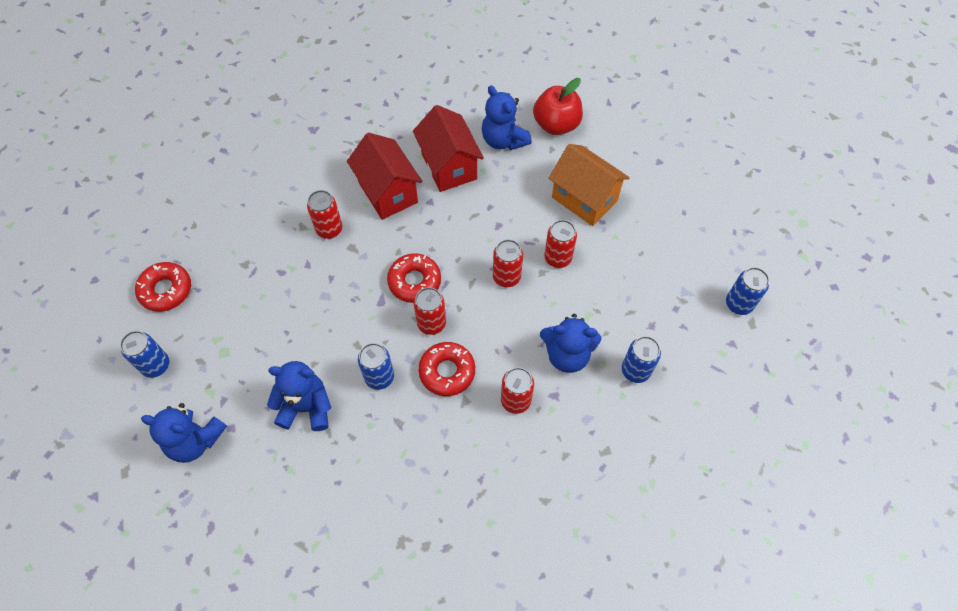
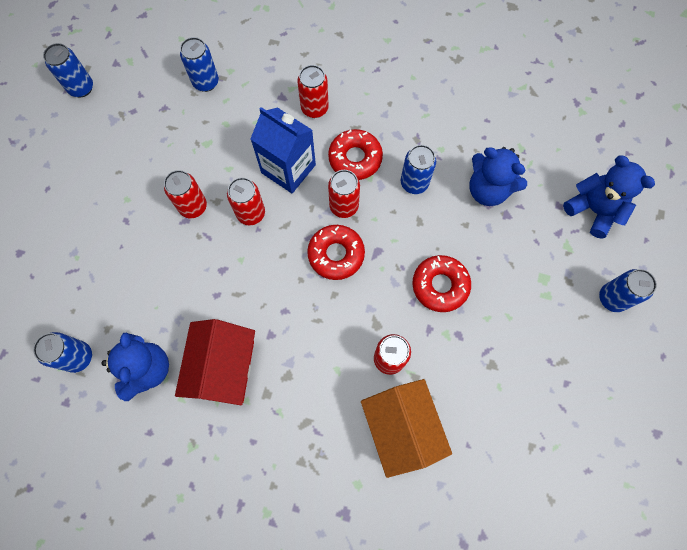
camera: 150 degrees left, 10 degrees up
(166, 290) = (583, 378): red donut -> red donut (440, 285)
(388, 192) = (306, 371): red house -> none
(501, 330) = (288, 169): none -> blue carton
(556, 124) = (78, 357): red apple -> blue can
(567, 355) = (249, 121): blue teddy bear -> none
(584, 199) = (122, 252): orange house -> orange house (401, 428)

